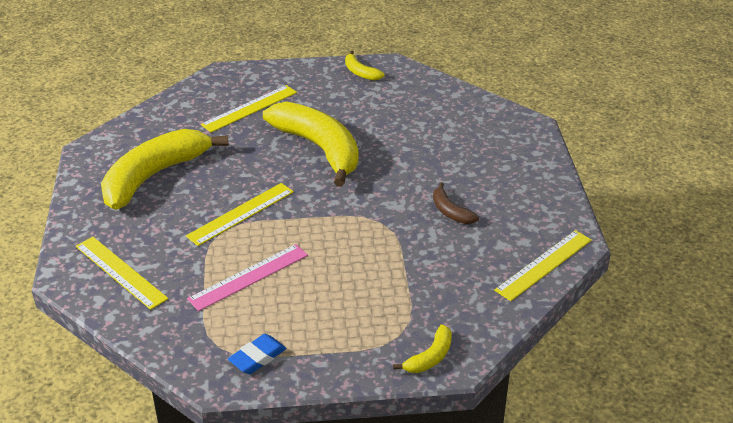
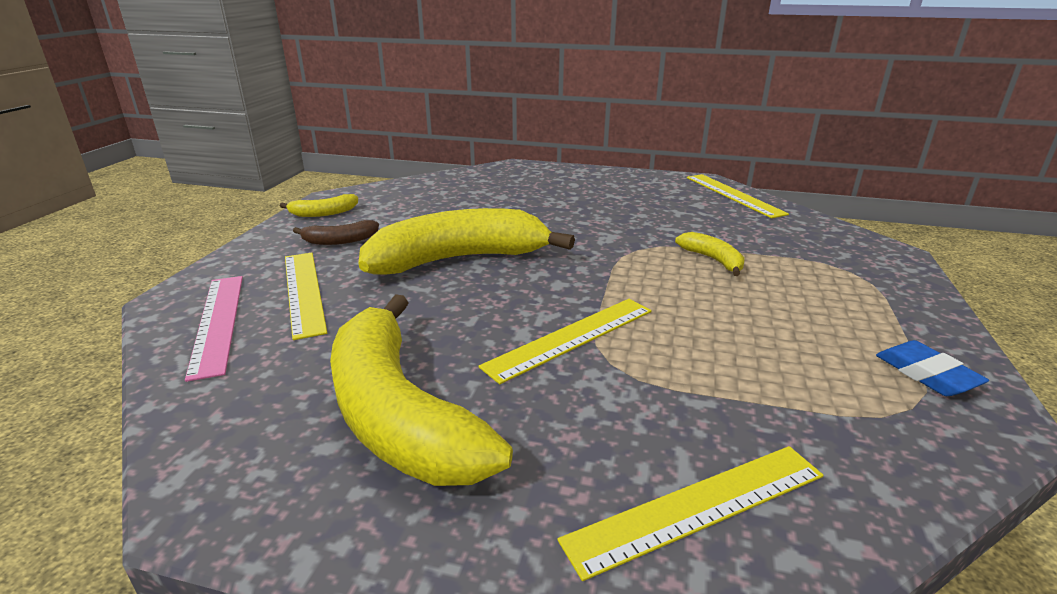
camera: 70 degrees left, 10 degrees down
(241, 214) = (571, 338): yellow ruler -> yellow ruler turned 75 degrees clockwise
(248, 277) = (732, 354): pink ruler -> pink ruler (217, 322)
(430, 357) = (887, 262): yellow banana -> yellow banana (713, 260)
(450, 211) = (634, 215): brown banana -> brown banana (339, 241)

